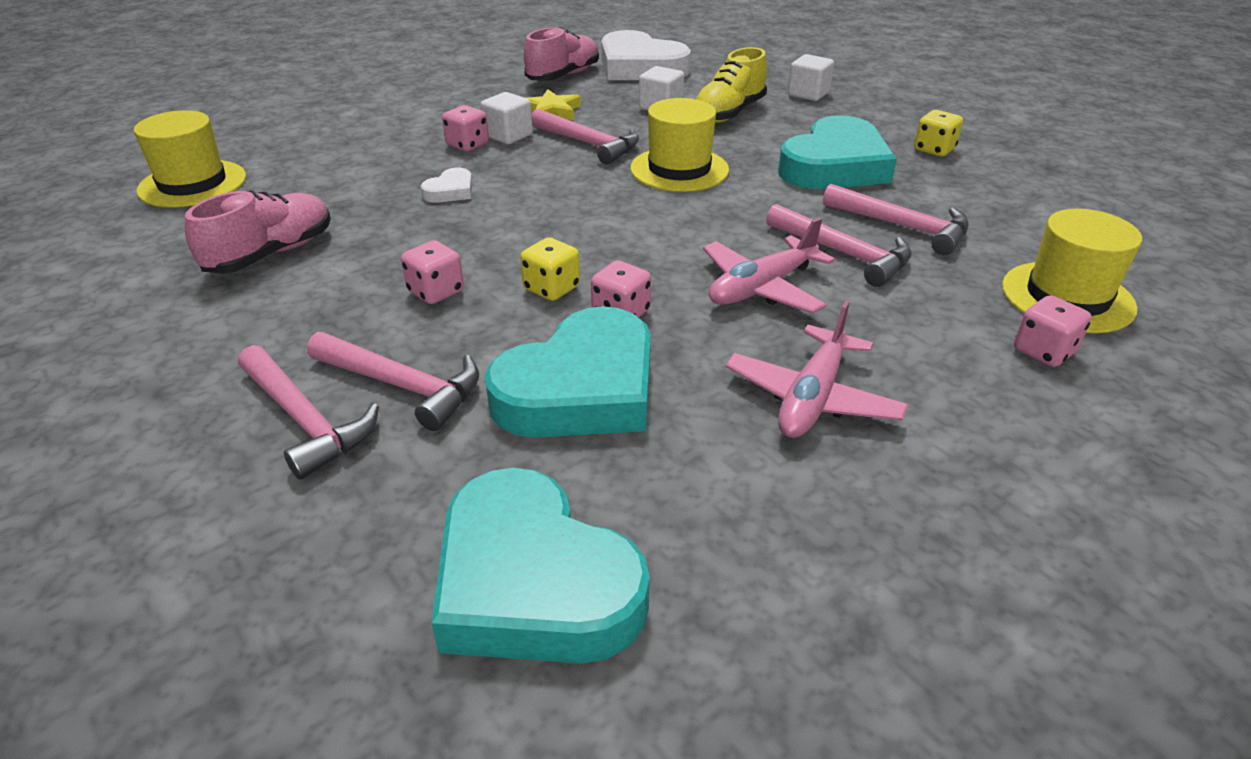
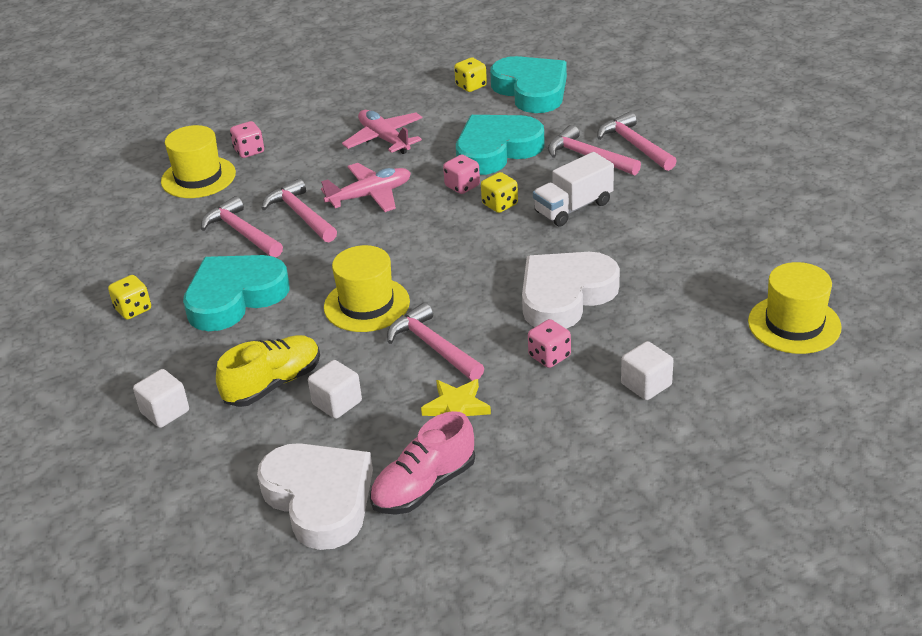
camera: 165 degrees left, 0 degrees up
(271, 254) = (692, 244): pink shoe -> none
(436, 292) = (573, 208): pink dice -> white truck
(450, 191) = (565, 295): white heart -> white heart, size x2.31
(508, 136) = (508, 367): white cube -> white cube (646, 384)
(698, 586) = (471, 86): none -> yellow dice
(812, 397) = (384, 139): pink plane -> pink plane turned 75 degrees counterclockwise

